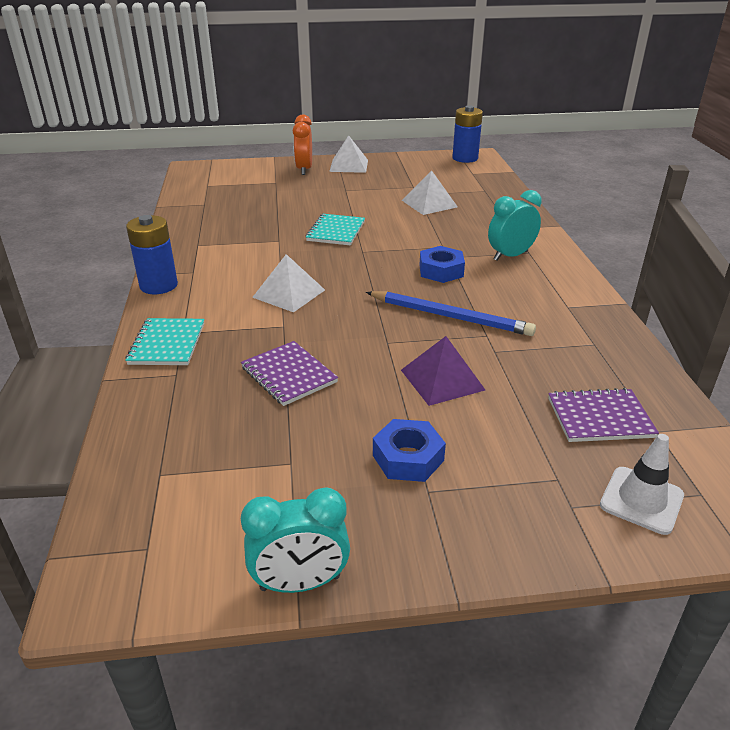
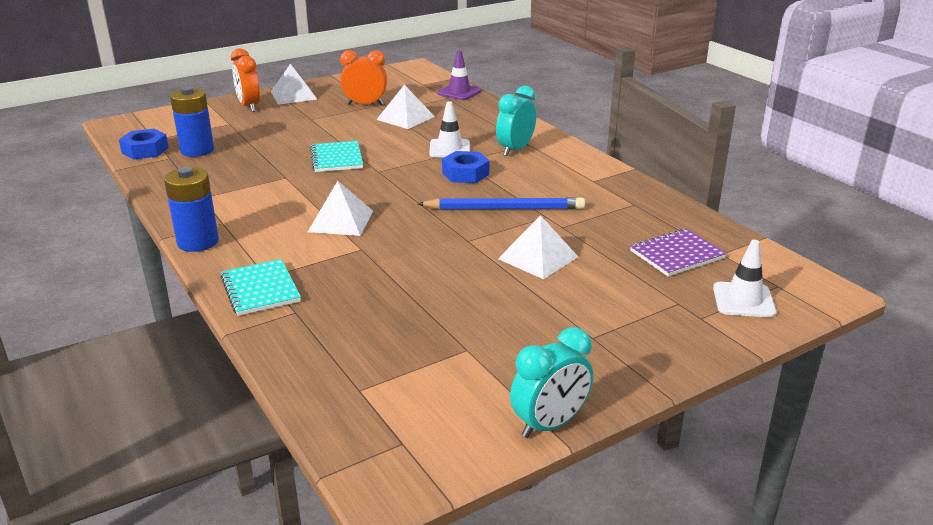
camera: 25 degrees left, 5 degrees down
(289, 375) = (404, 286): purple notebook -> none
(403, 184) = (365, 104): none -> orange clock
(408, 458) = (558, 319): blue nut -> blue nut (145, 150)
(442, 379) = (538, 257): purple pyramid -> white pyramid
(446, 242) = (449, 149): none -> white traffic cone
(465, 158) = (404, 71): blue battery -> blue battery (197, 150)
(500, 187) = (459, 92): none -> purple traffic cone

